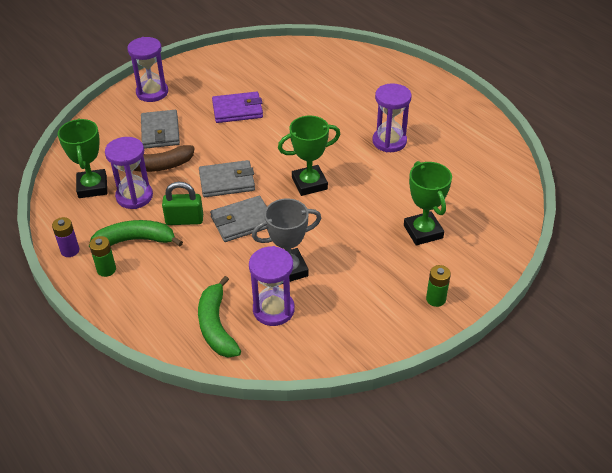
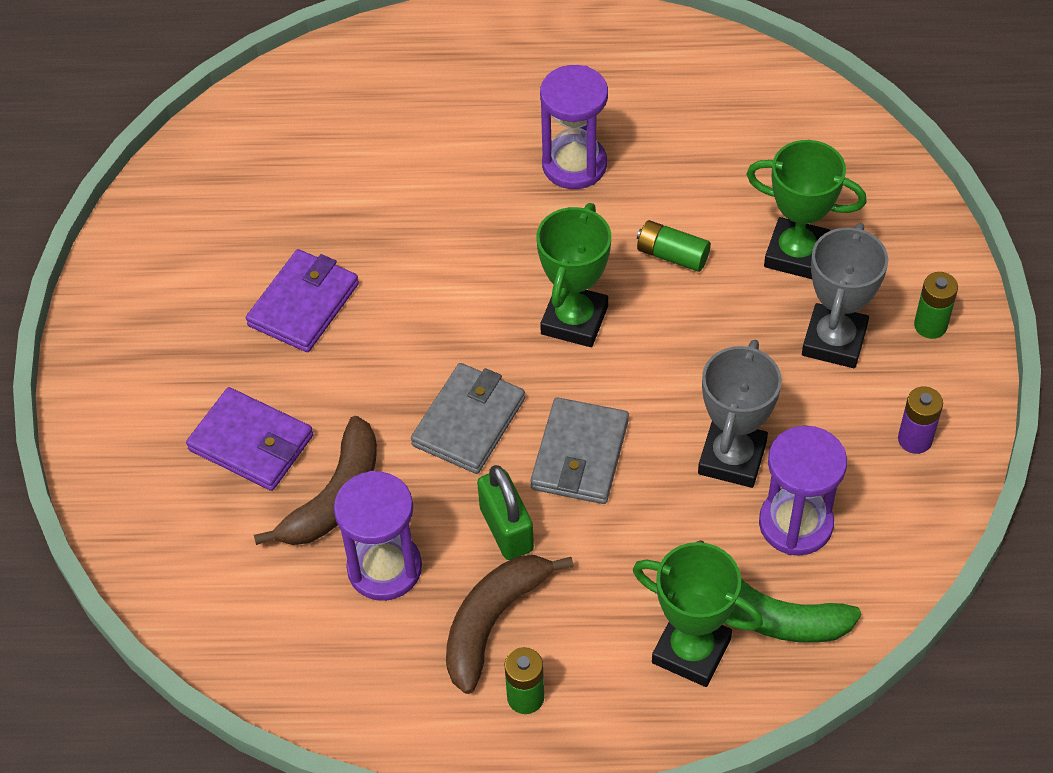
camera: 50 degrees left, 10 degrees up
(70, 250) = (433, 728): purple battery -> purple battery (915, 439)
(92, 187) = (302, 617): green trophy -> green trophy (691, 651)
(135, 240) = (493, 621): green banana -> brown banana
(152, 92) = (127, 396): purple hourglass -> none
(160, 132) = (251, 443): grey wallet -> purple wallet
(184, 220) = (506, 529): green padlock -> green padlock turned 60 degrees counterclockwise
(376, 194) = (672, 255): none -> green battery
(389, 270) = (834, 341): none -> grey trophy

